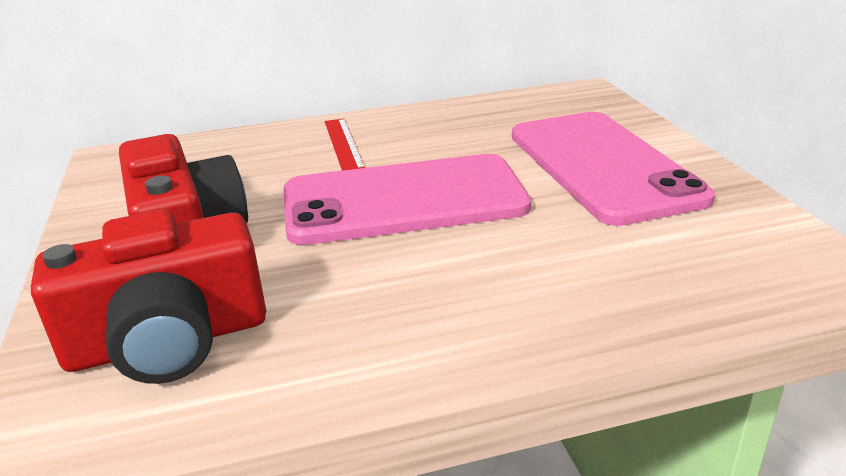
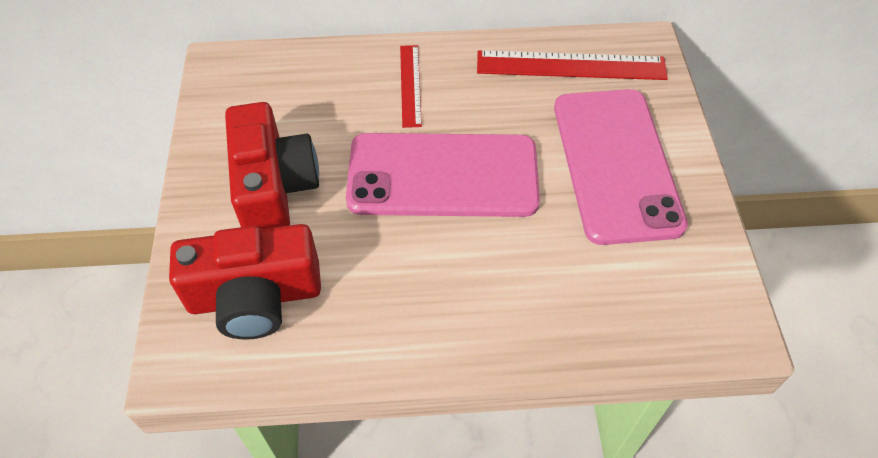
camera: 10 degrees right, 25 degrees up
(516, 112) = (571, 65): none -> red ruler

